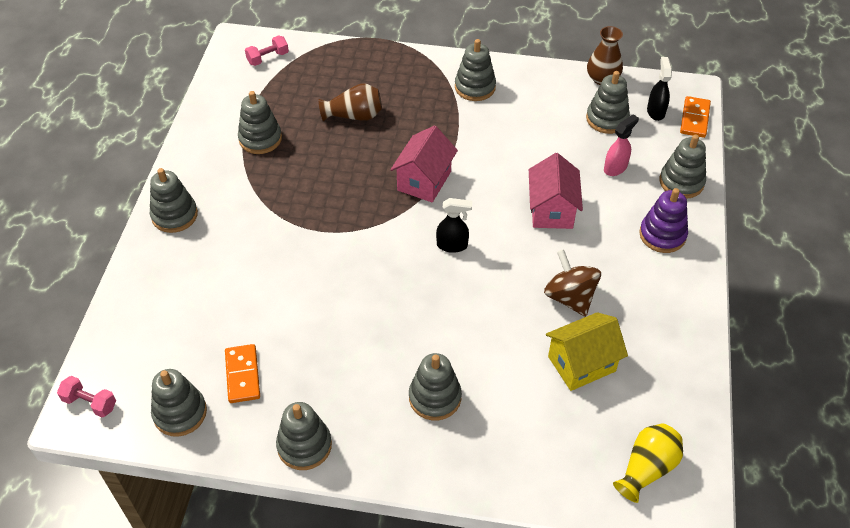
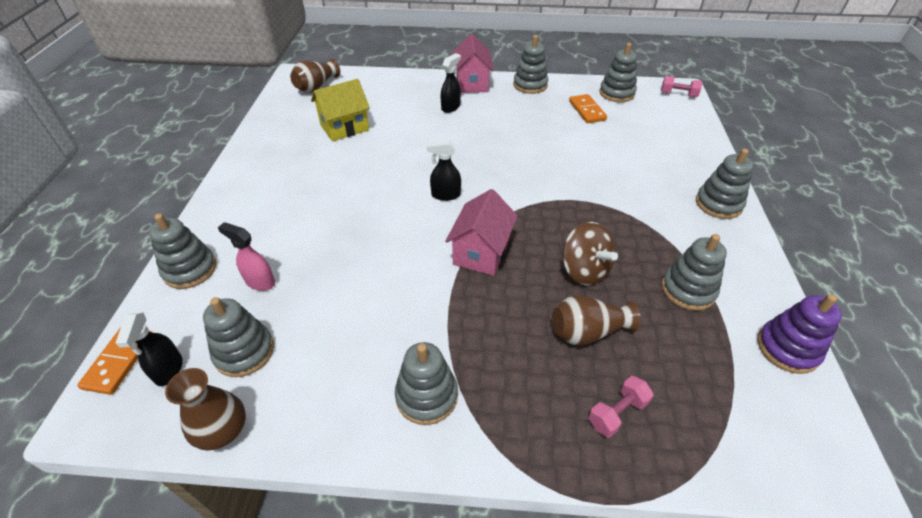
camera: 175 degrees right, 5 degrees down
(268, 58) = (766, 433): pink dumbbell -> pink dumbbell (617, 413)
(435, 397) = (451, 107): grey stacking toy -> black spray bottle
(552, 210) = (345, 231): pink house -> pink house (472, 83)
(570, 297) = (344, 164): brown spinning top -> brown spinning top (584, 270)
(615, 168) = (260, 282): pink spray bottle -> pink spray bottle turned 75 degrees clockwise
(647, 468) = (316, 87): yellow vase -> brown vase
(662, 235) = (240, 215): purple stacking toy -> purple stacking toy (787, 348)

